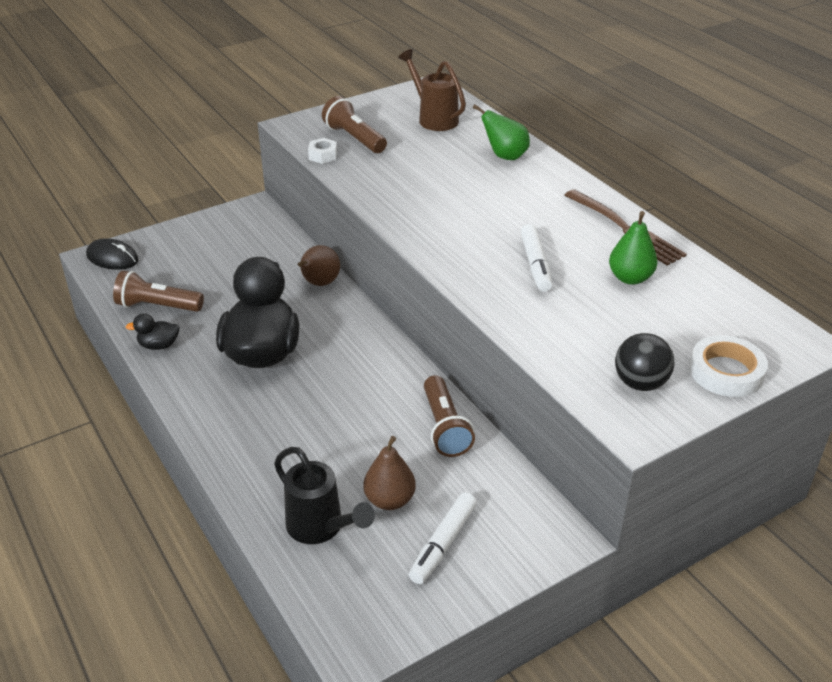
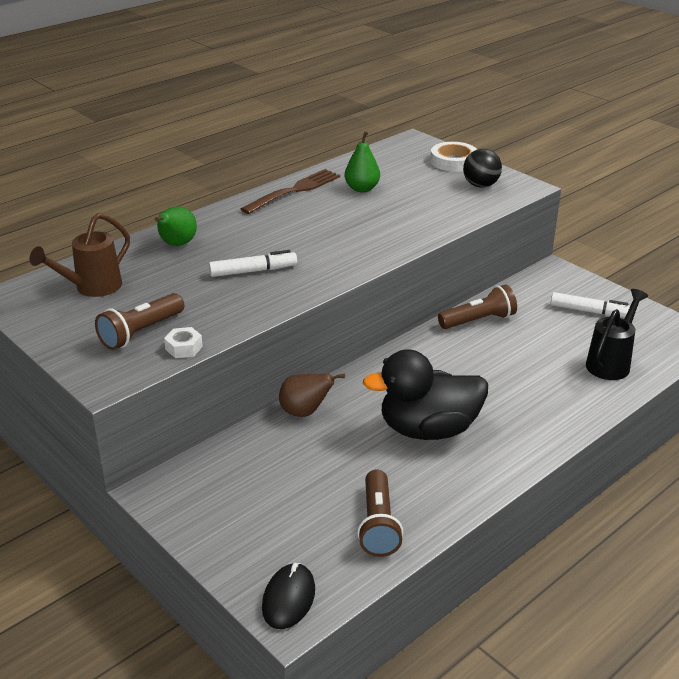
camera: 100 degrees left, 5 degrees down
(159, 345) = (444, 505): black duck -> none
(389, 500) = (565, 337): brown pear -> none
(535, 264) = (357, 223): white marker -> white marker (252, 271)

